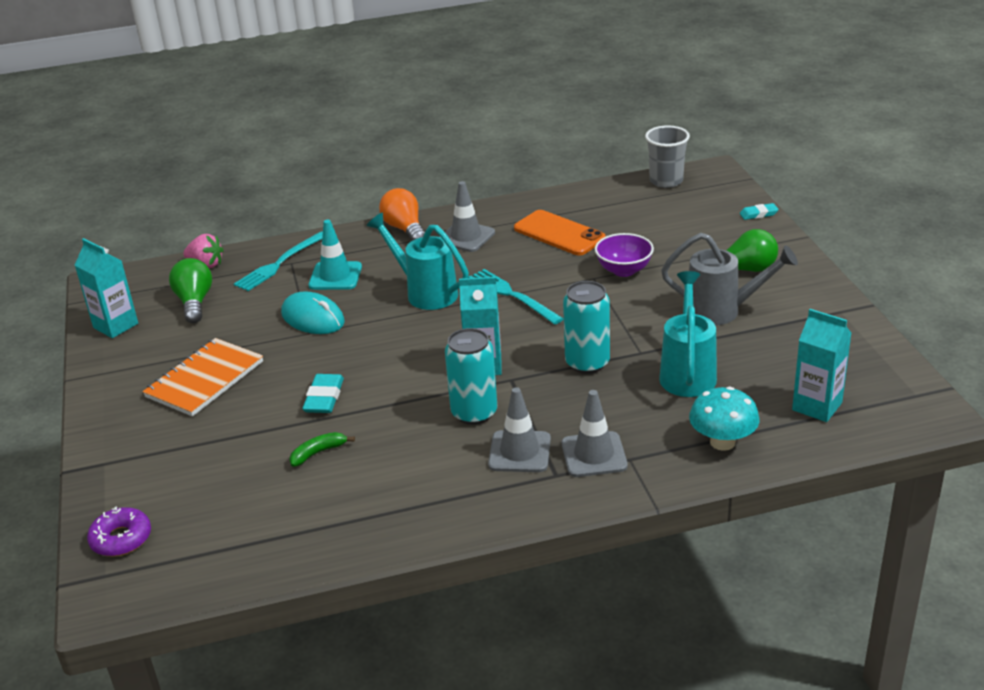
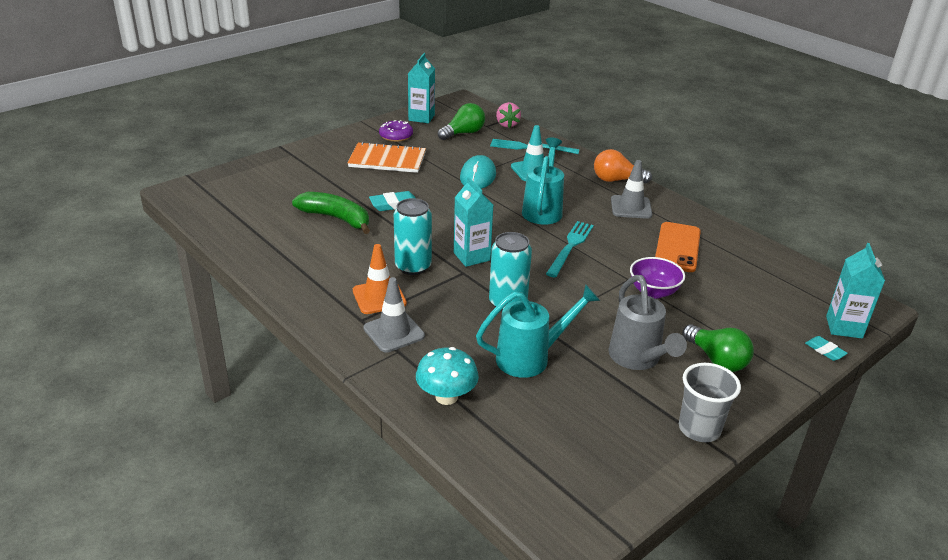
camera: 60 degrees right, 0 degrees up
(121, 539) = (230, 179): purple donut -> purple donut (396, 136)
(318, 453) = (336, 218): green banana -> green banana, size x1.96
(405, 229) = (616, 180): orange light bulb -> orange light bulb turned 120 degrees counterclockwise
(519, 452) = (379, 297): grey traffic cone -> orange traffic cone
(666, 181) = (822, 283): grey cup -> grey cup (699, 429)
(817, 406) = (532, 446): turquoise carton -> turquoise carton (844, 327)

